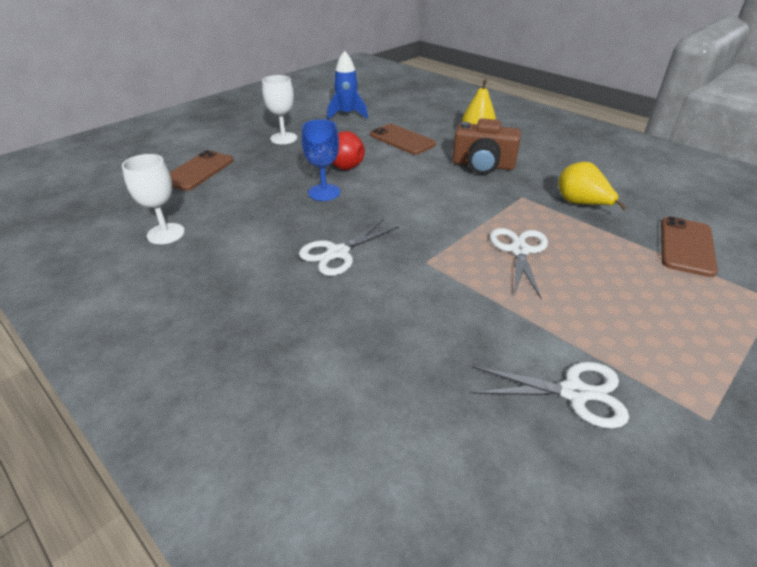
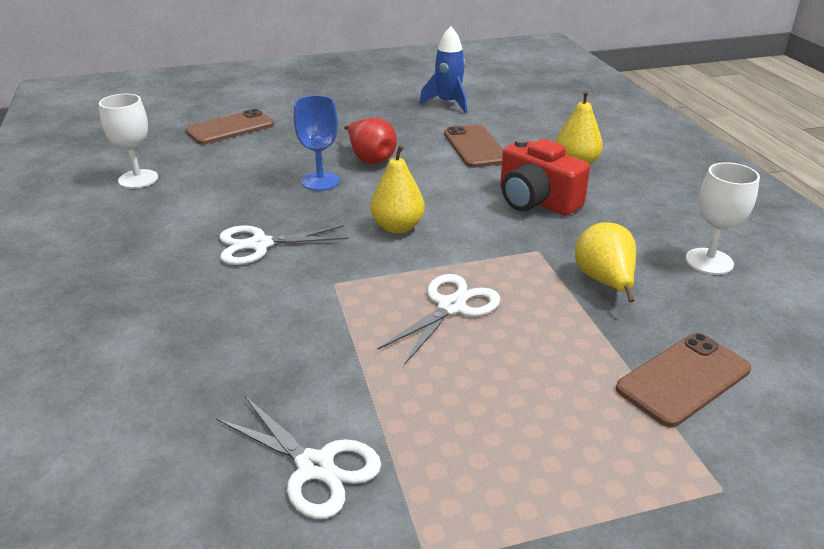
camera: 30 degrees right, 5 degrees down
(283, 138) = (348, 114): white goblet -> white goblet (709, 261)
(419, 209) = (397, 227): none -> yellow pear
(483, 165) = (536, 201): brown camera -> red camera

